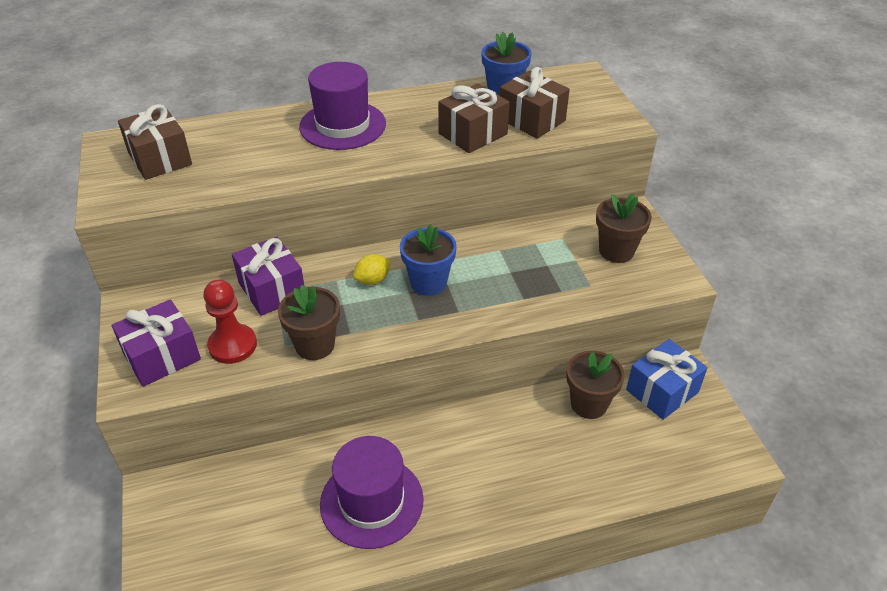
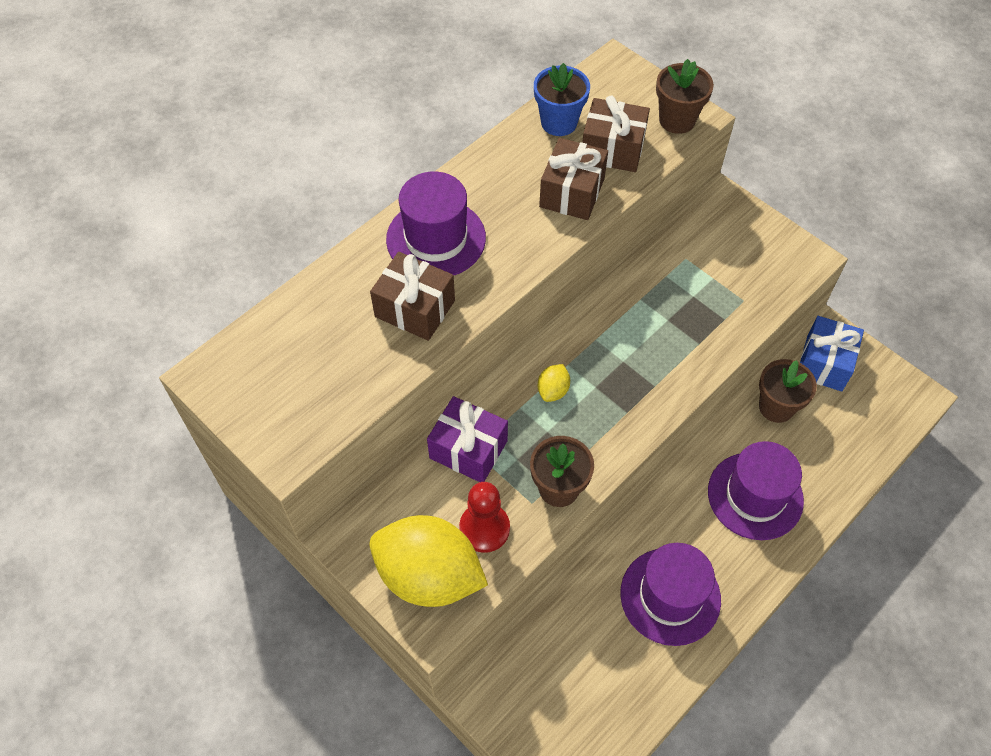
camera: 30 degrees left, 15 degrees up
(160, 159) = (284, 371): brown gift -> brown gift (415, 309)
(162, 356) = (429, 576): purple gift -> yellow lemon
(428, 283) = (605, 368): blue flower pot -> none
(513, 462) = (755, 496): none -> purple hat
(616, 251) = (740, 251): brown flower pot -> brown flower pot (677, 120)

